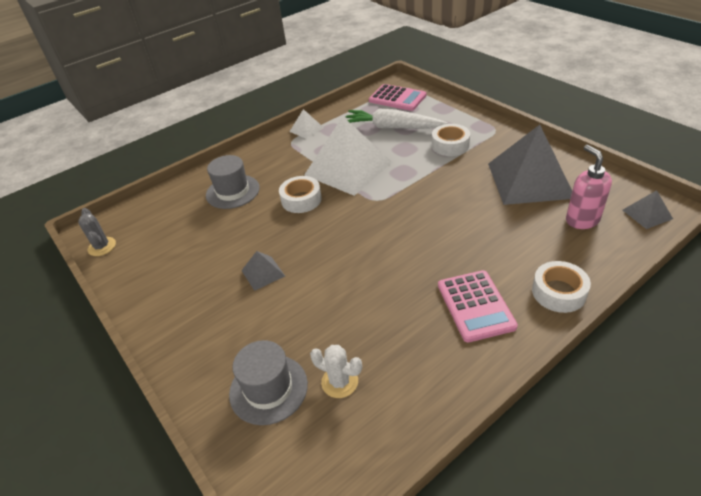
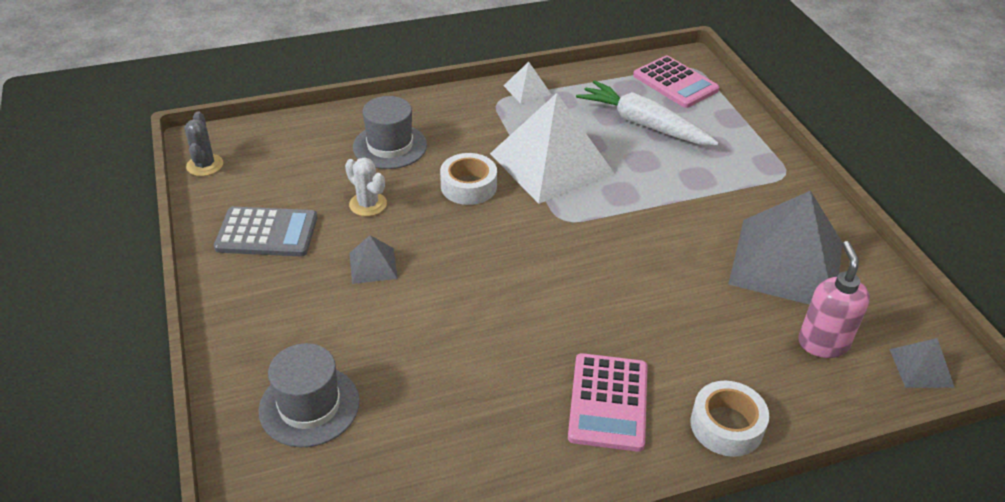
camera: 15 degrees right, 0 degrees up
(173, 277) = (267, 233): none -> grey calculator
(339, 382) = (393, 429): white cactus -> white cactus (368, 204)
(450, 145) = (707, 176): white tape -> none

